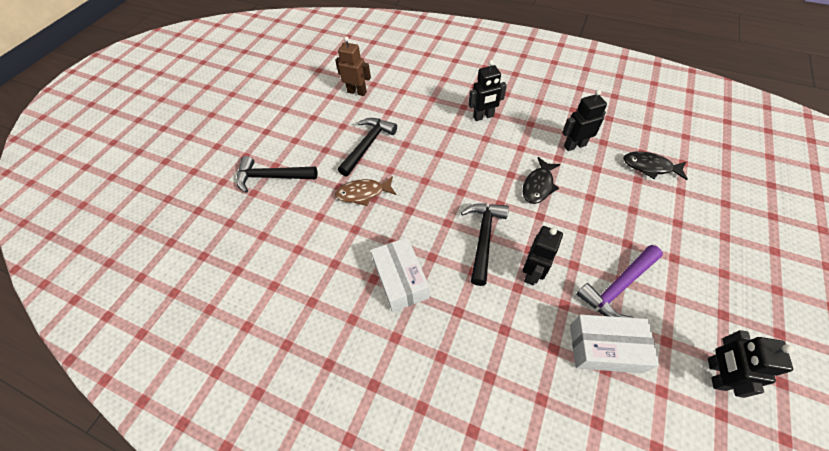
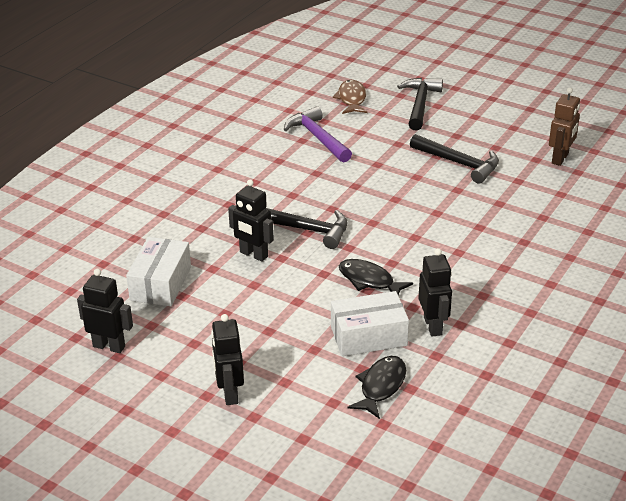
camera: 95 degrees right, 20 degrees down
(363, 193) = (385, 158): brown fish -> brown fish (351, 99)
(401, 280) = (272, 175): white box -> white box (368, 336)
(483, 117) = (501, 255): black robot -> black robot (229, 393)
(618, 287) = (218, 308): purple hammer -> purple hammer (317, 137)

